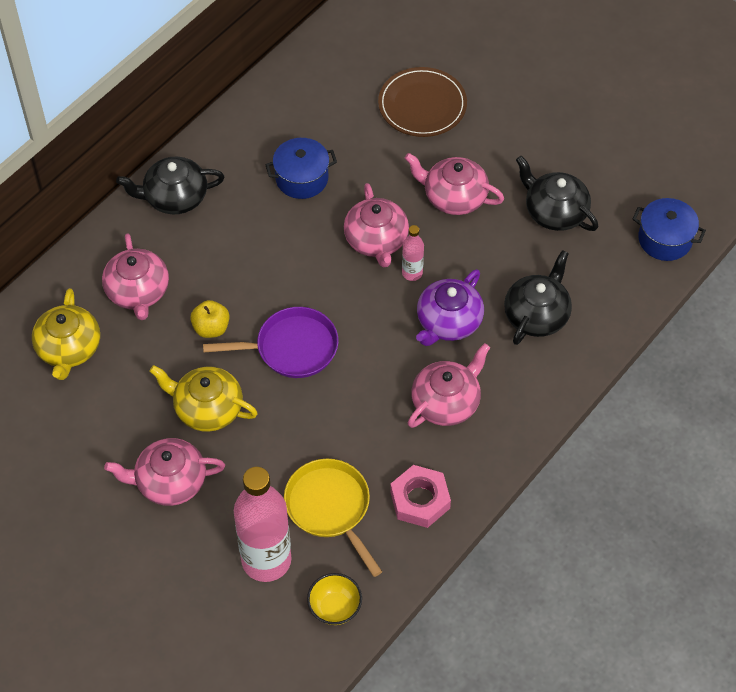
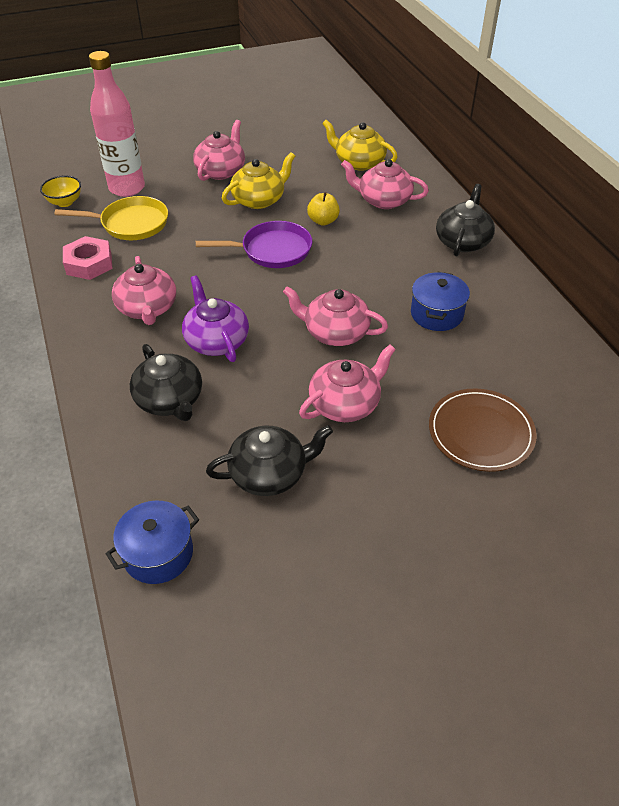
camera: 120 degrees right, 10 degrees down
(291, 348) = (272, 250): purple pan -> purple pan turned 120 degrees counterclockwise
(412, 273) = (283, 340): pink bottle -> none

